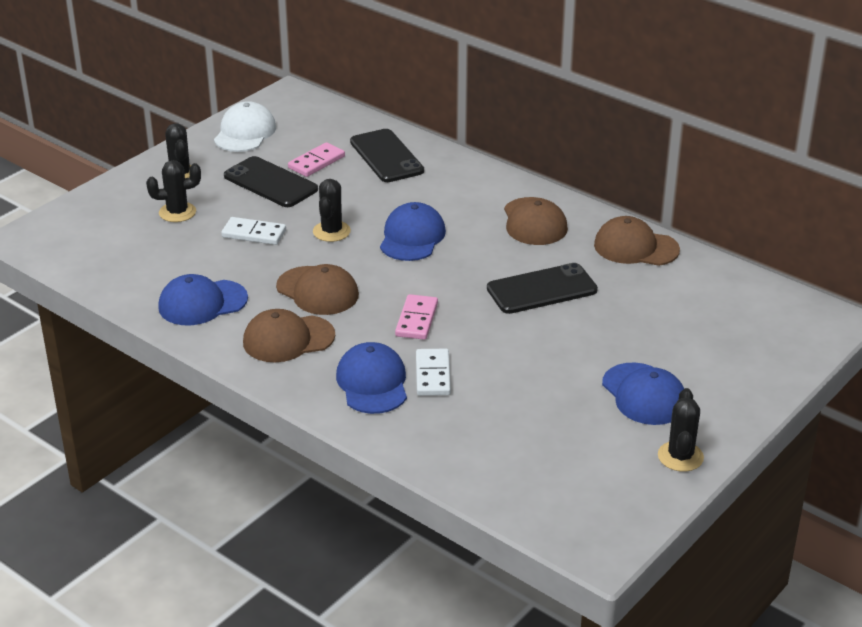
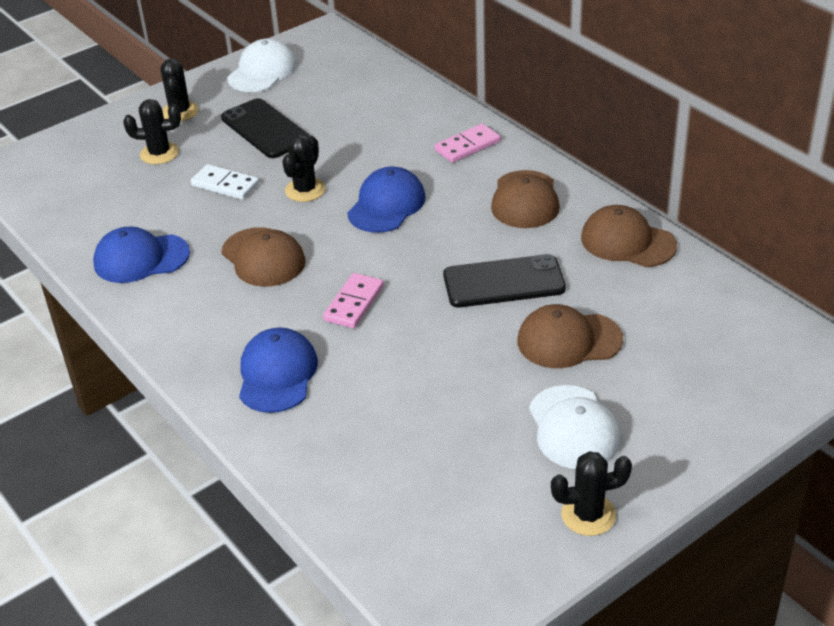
camera: 15 degrees right, 5 degrees up
(288, 339) = (210, 311): brown cap -> brown cap (569, 340)
(316, 162) = (321, 110): pink domino -> pink domino (467, 146)
(386, 156) = (395, 110): black phone -> none
(433, 375) = (346, 372): white domino -> none
(644, 394) = (573, 428): blue cap -> white cap
(680, 456) = (588, 515): black cactus -> black cactus turned 60 degrees clockwise

